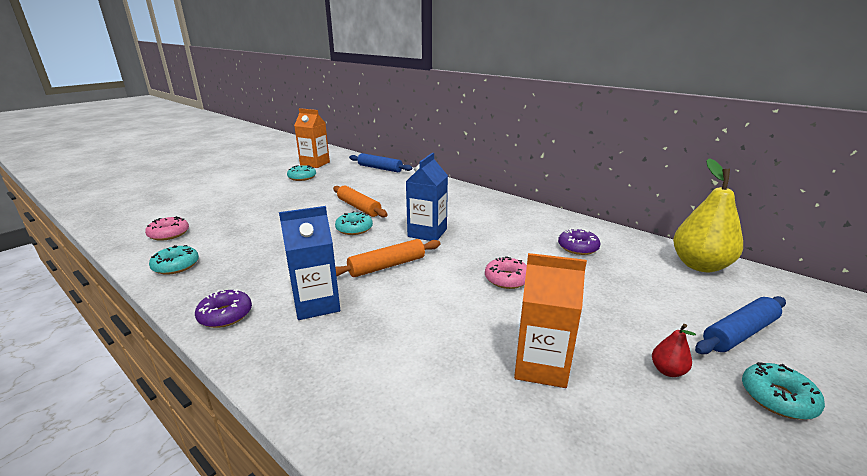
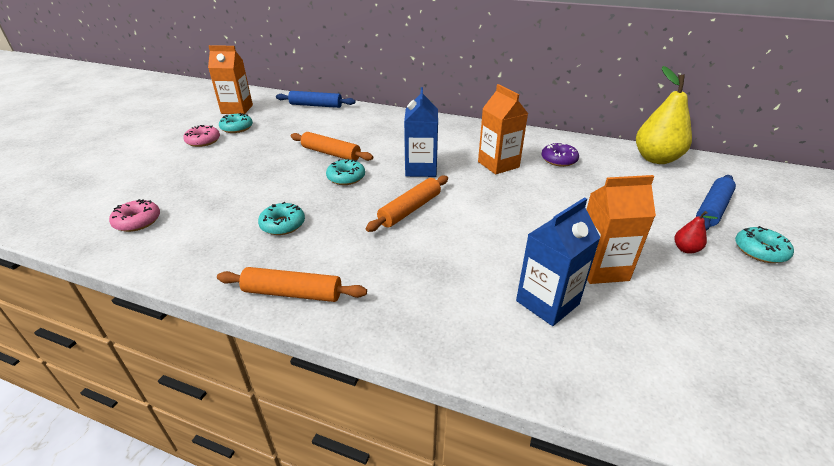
camera: 20 degrees left, 10 degrees up
(176, 266) = (184, 255): turquoise donut -> turquoise donut (283, 225)
(225, 315) = (293, 293): purple donut -> orange rolling pin
(316, 304) = (375, 261): blue carton -> blue carton (547, 302)
(507, 241) = (498, 164): none -> orange carton
(507, 279) = (523, 200): pink donut -> pink donut (203, 141)

